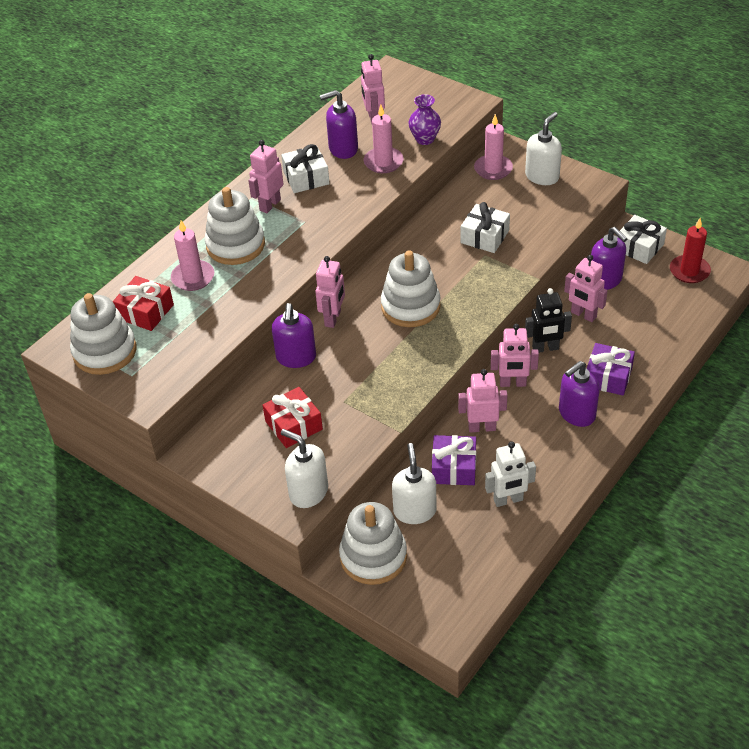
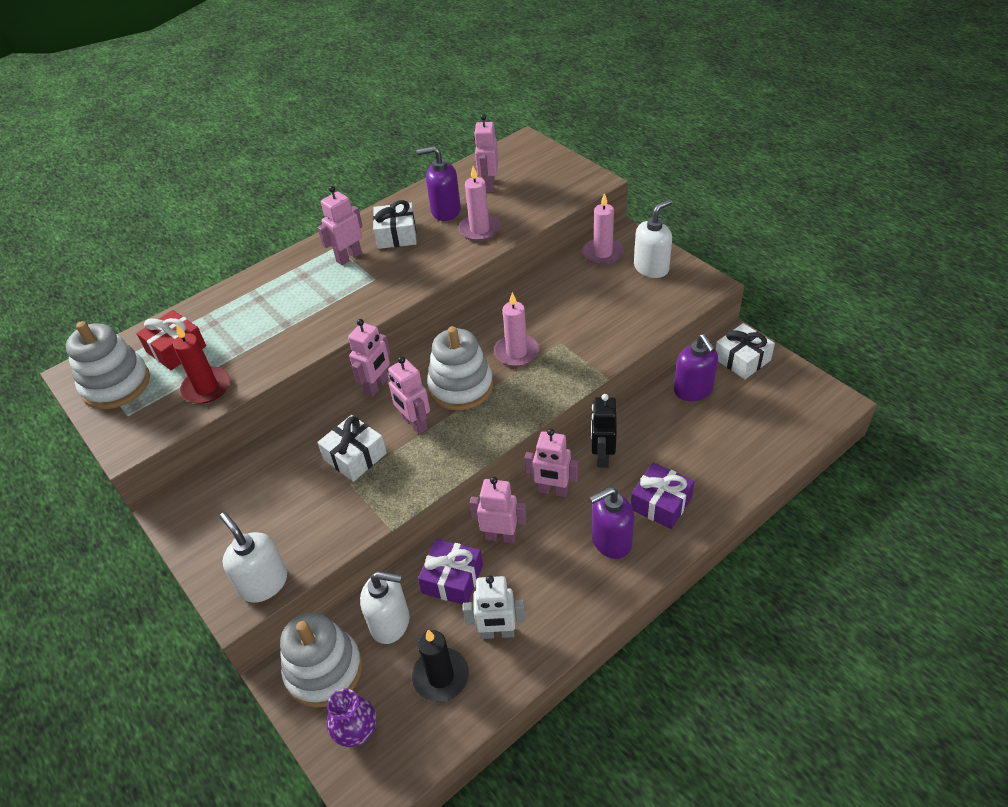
camera: 15 degrees right, 0 degrees up
(193, 277) = (239, 320): pink candle -> pink candle (516, 352)
(235, 245) = (296, 293): white stacking toy -> none
(293, 425) = (284, 499): red gift -> none
(296, 357) = (321, 422): purple soap dispenser -> none
(414, 511) = (390, 623): white soap dispenser -> white soap dispenser turned 90 degrees clockwise
(425, 139) = (531, 212): purple vase -> purple vase (357, 732)
(474, 540) = (441, 676): none -> black candle
(484, 236) = (567, 323): white gift -> white gift (355, 456)
(545, 348) = (602, 456): black robot -> black robot turned 90 degrees clockwise
(583, 315) = (656, 425): pink robot -> pink robot (414, 424)
(689, 271) = (791, 395): red candle -> red candle (206, 388)

